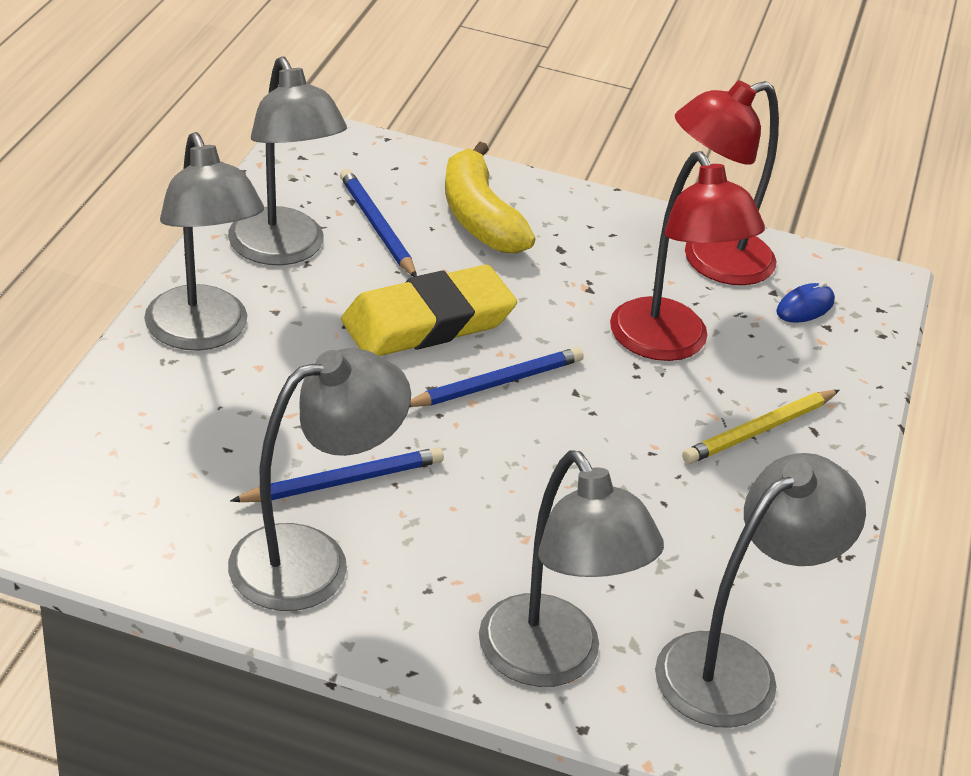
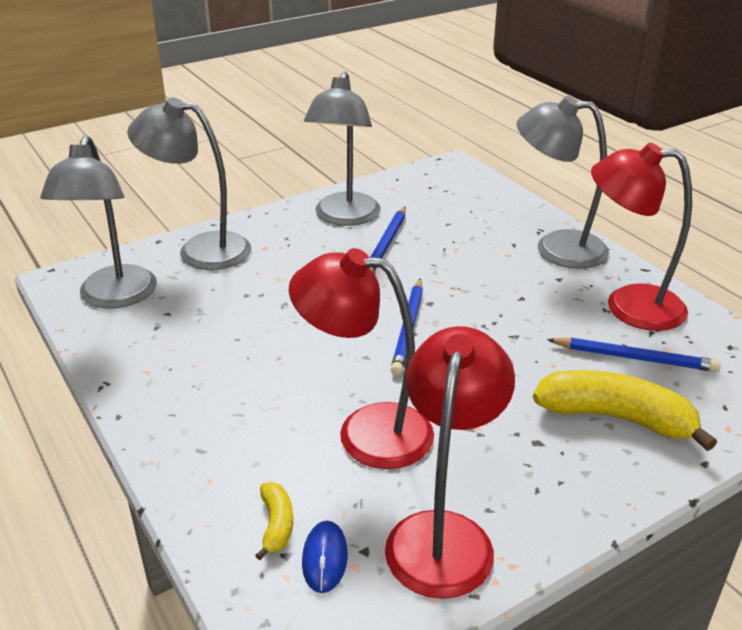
camera: 135 degrees right, 5 degrees down
(283, 250) = (628, 306): grey lamp -> red lamp
(428, 322) = (497, 330): yellow eraser -> none
(759, 430) = (235, 420): yellow pencil -> none
(814, 344) = (276, 525): none -> yellow banana

